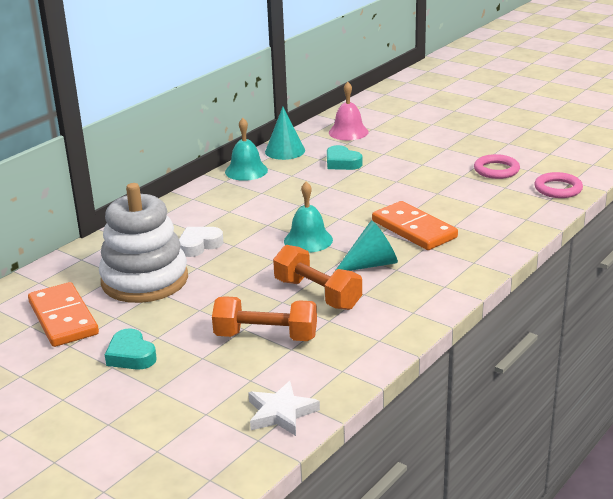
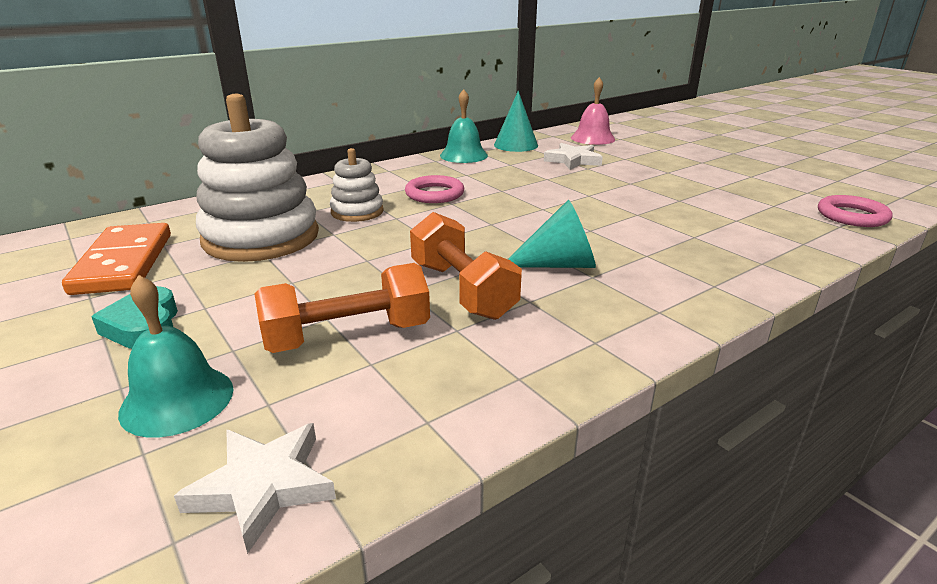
camera: 15 degrees right, 0 degrees up
(199, 245) = (357, 212): white heart -> white stacking toy
(266, 336) = (348, 336): orange dumbbell -> orange dumbbell turned 45 degrees counterclockwise
(308, 240) = (490, 225): turquoise bell -> turquoise bell (177, 400)
(342, 163) = (573, 160): turquoise heart -> white star
(414, 229) = (636, 233): orange domino -> none
(496, 170) = (763, 187): pink ring -> pink ring (434, 194)

